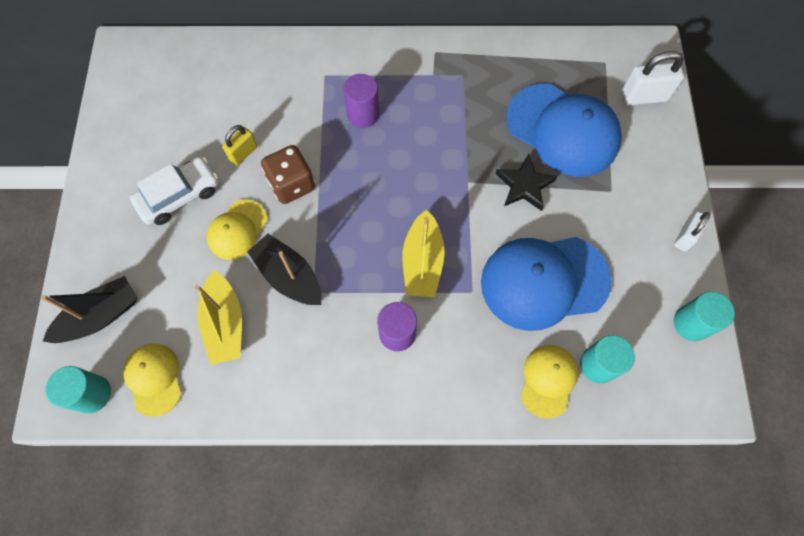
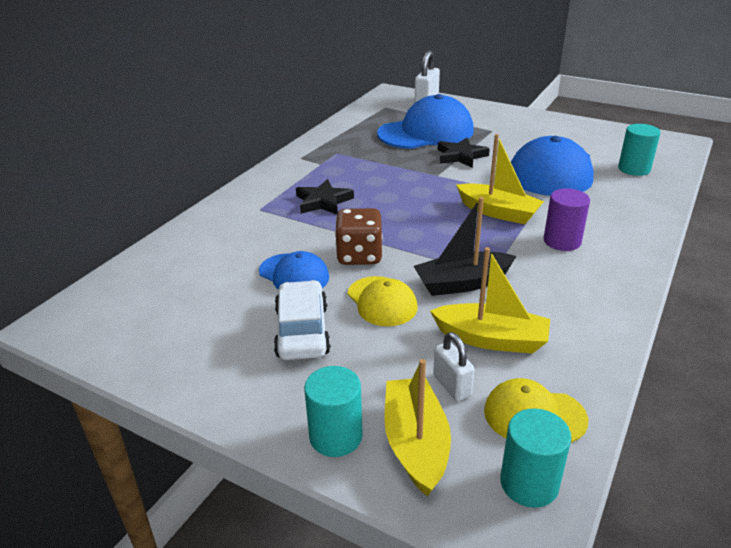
camera: 60 degrees left, 35 degrees down
(100, 316) = (416, 443): black boat -> yellow boat
(243, 153) = (294, 274): yellow padlock -> blue cap
(363, 114) = (323, 201): purple cylinder -> black star
(548, 380) = (639, 189): yellow cap -> none
(685, 237) = (547, 119): white padlock -> white padlock (452, 385)
(691, 323) = (615, 133): turquoise cylinder -> turquoise cylinder (336, 436)

